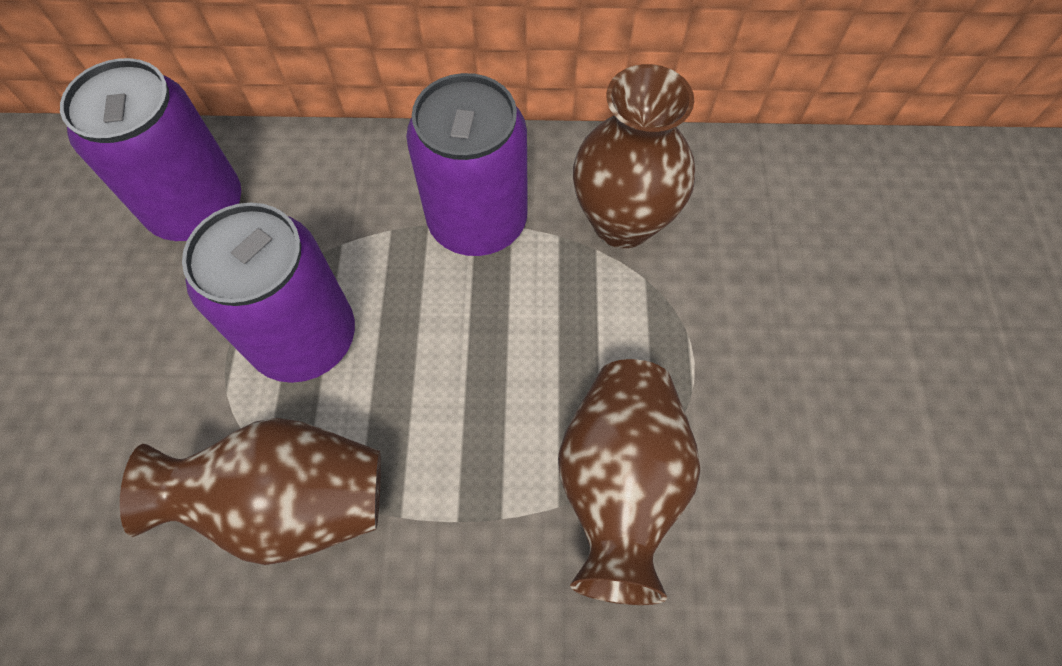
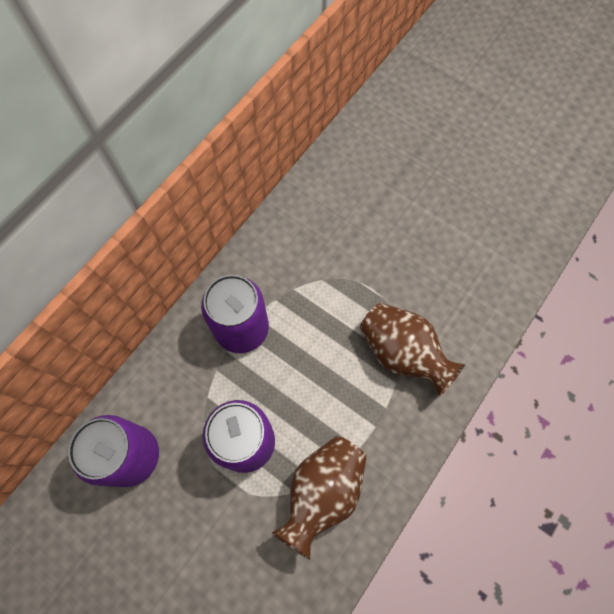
camera: 55 degrees left, 5 degrees up
(623, 222) = (289, 269): brown vase -> none

